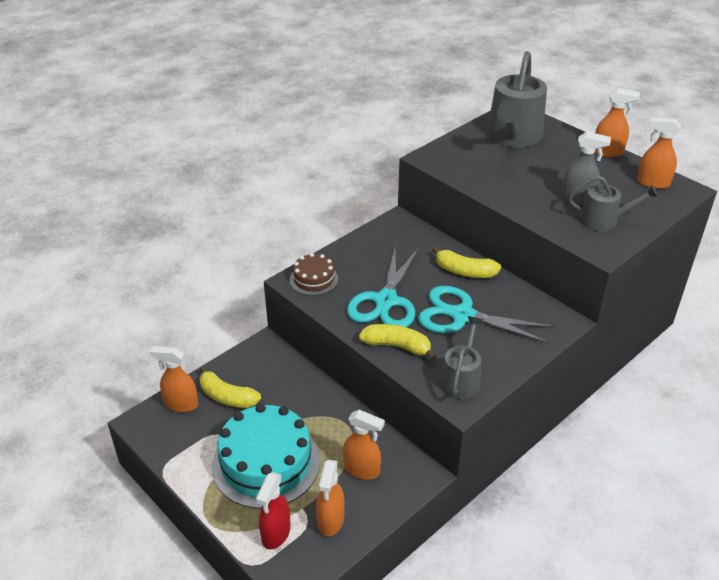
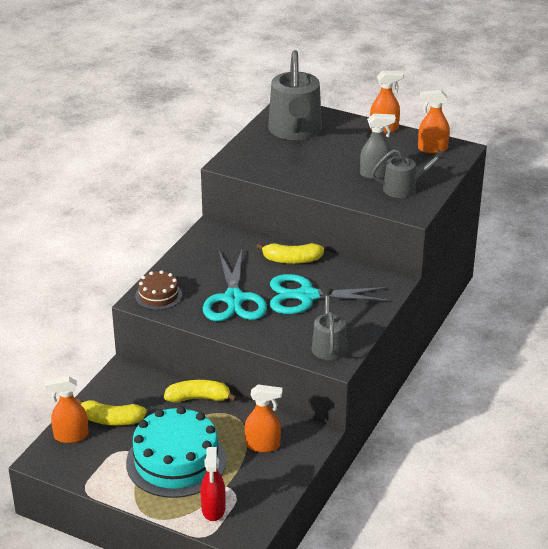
camera: 20 degrees left, 5 degrees down
(330, 521) = (255, 488): orange spray bottle -> none
(397, 346) = (262, 332): yellow banana -> yellow banana (198, 398)

